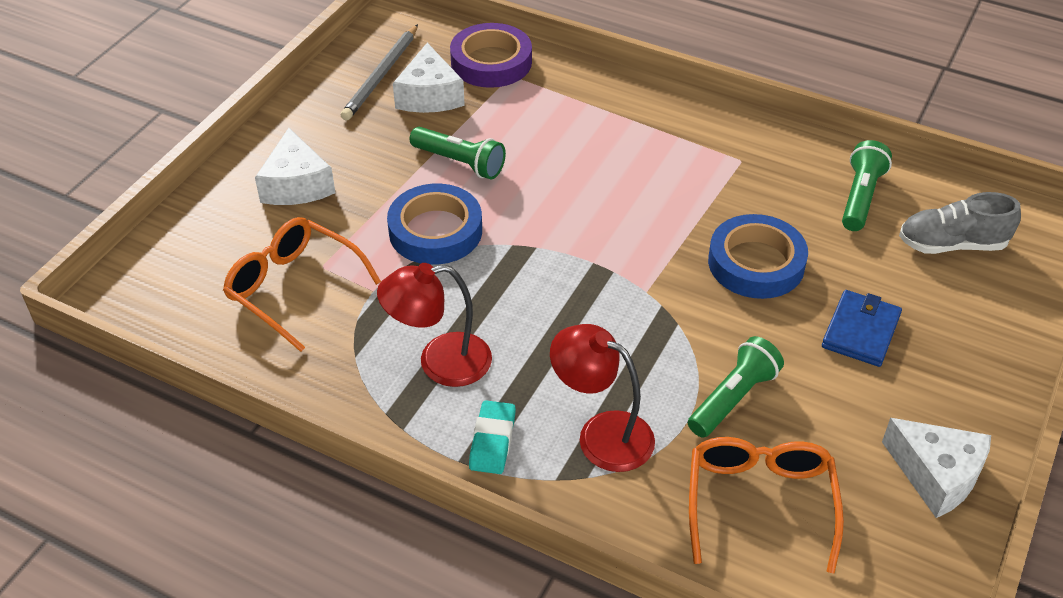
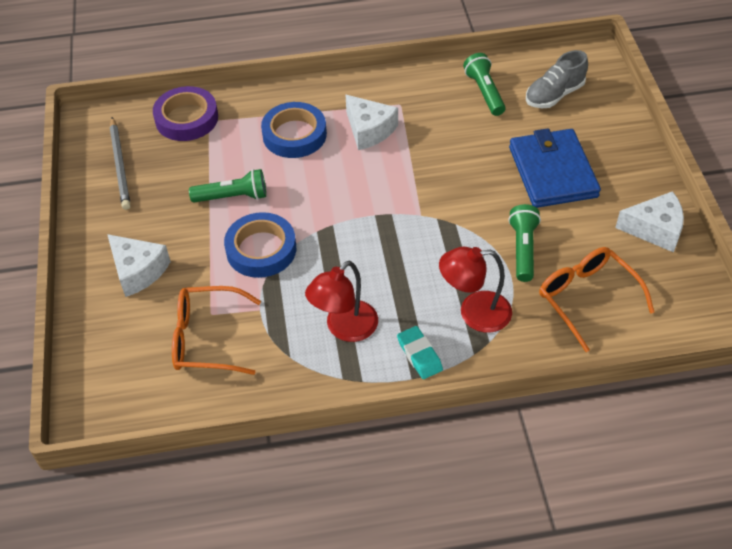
camera: 35 degrees left, 5 degrees up
(429, 95) = (167, 162): white cheese -> white cheese (369, 130)
(756, 263) = (465, 163): blue tape -> blue tape (294, 135)
(861, 331) = (552, 172): blue wallet -> blue wallet, size x1.70

